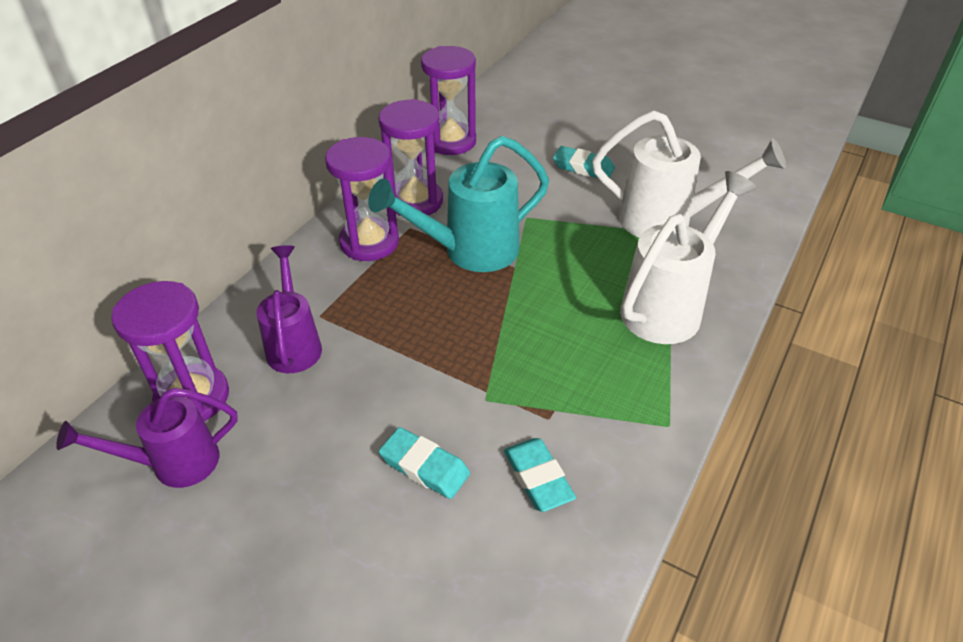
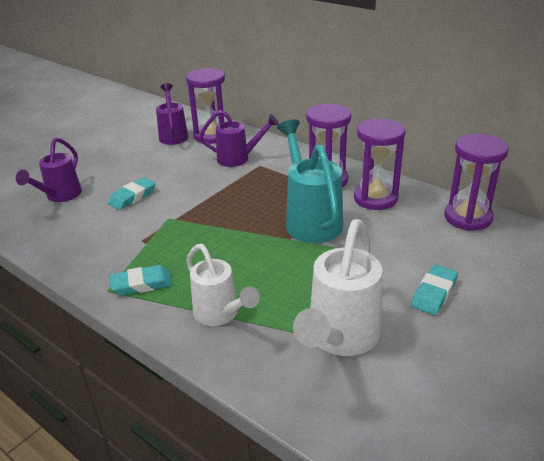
camera: 100 degrees right, 10 degrees down
(429, 600) = (60, 196): none -> purple watering can
(538, 478) = (102, 232): turquoise eraser -> turquoise eraser (142, 284)
(669, 306) = (220, 315): white watering can -> white watering can, size x0.66

